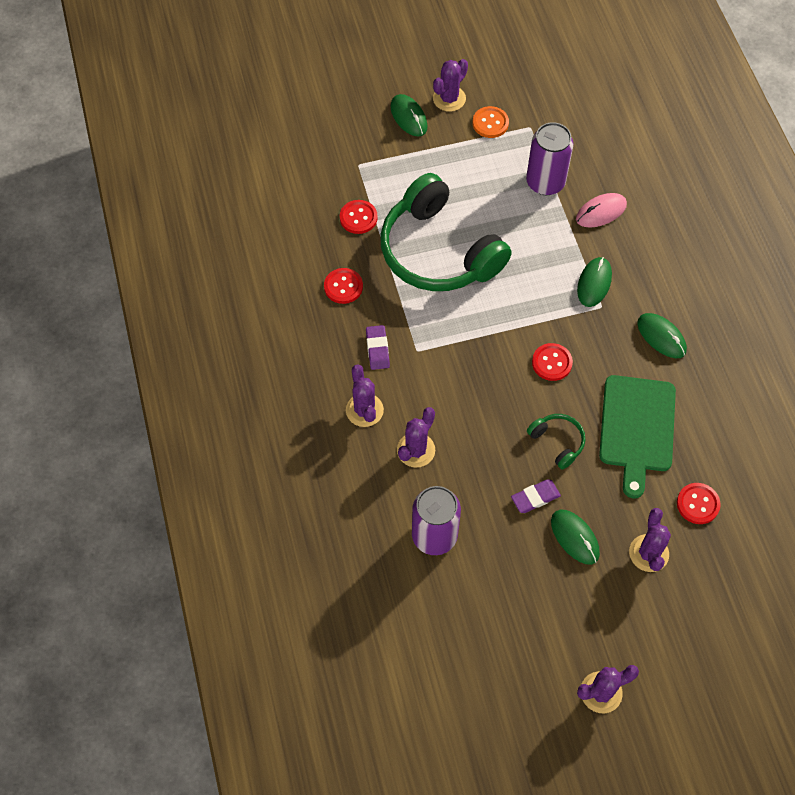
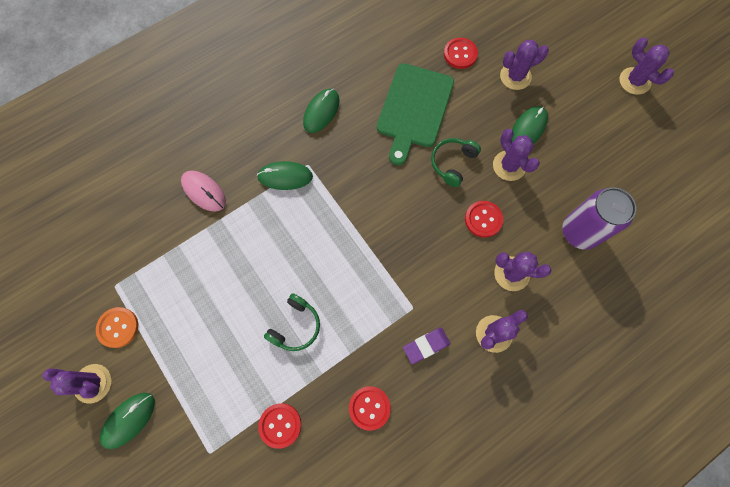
camera: 110 degrees left, 10 degrees up
(438, 251) = (295, 326): green headphones -> green headphones, size x0.42
(535, 497) = (509, 166): purple eraser -> purple cactus
(545, 182) = (182, 250): purple can -> none
(552, 363) = (379, 188): red button -> red button (483, 219)
(637, 428) = (414, 109): green cutting board -> green cutting board turned 120 degrees clockwise

